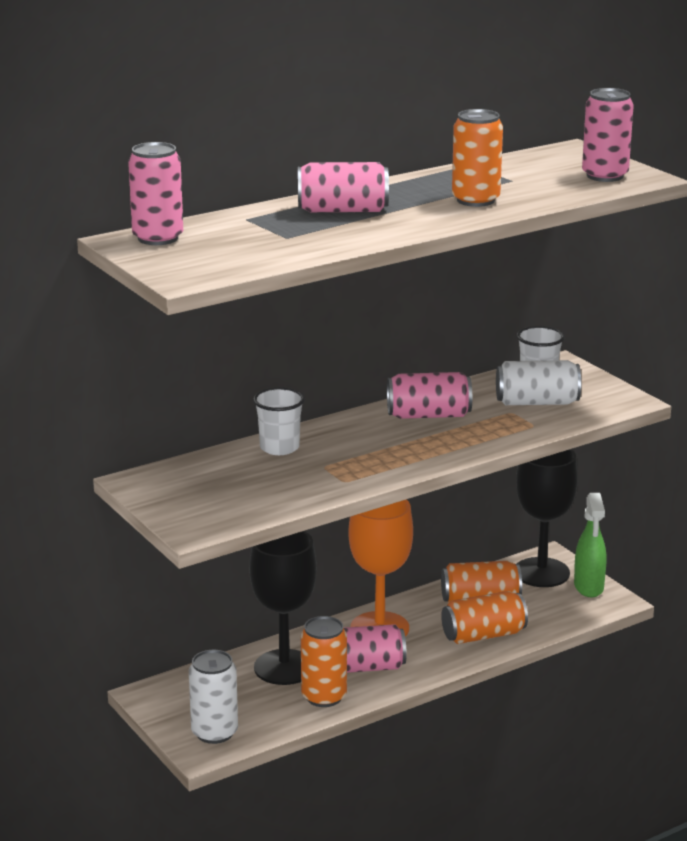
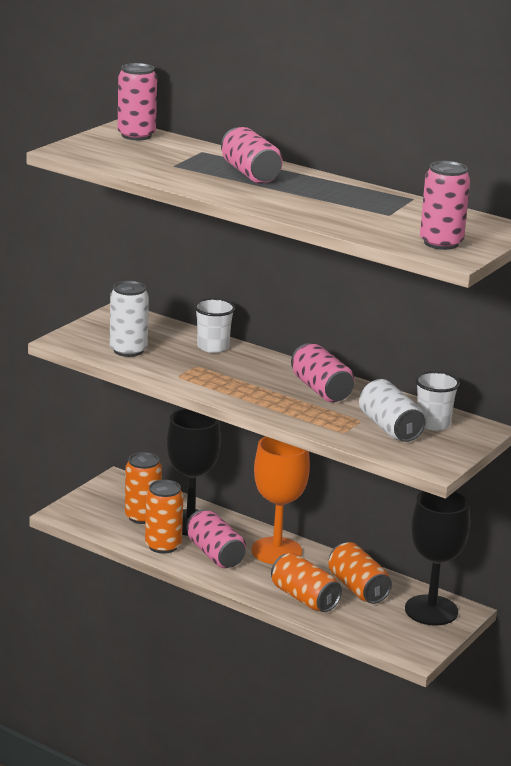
camera: 65 degrees right, 0 degrees up
(214, 732) = (88, 513): white can -> white can (128, 350)
(475, 200) = (321, 208): orange can -> orange can (142, 517)
(589, 587) = (427, 637): green spray bottle -> none

